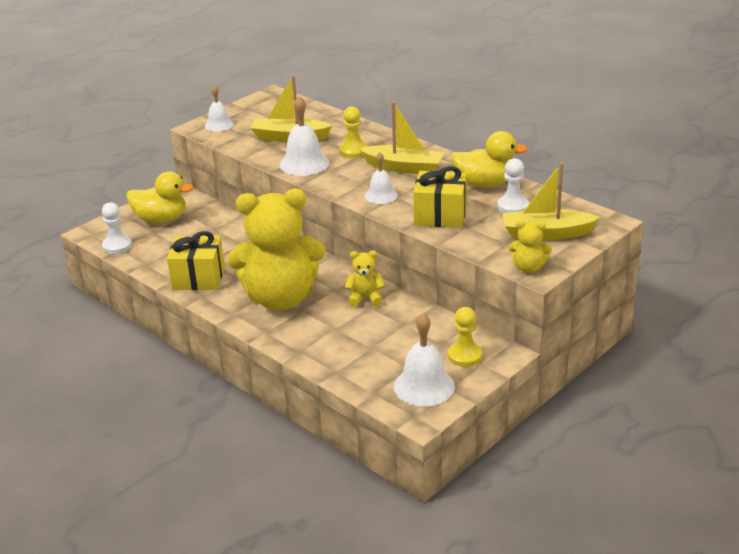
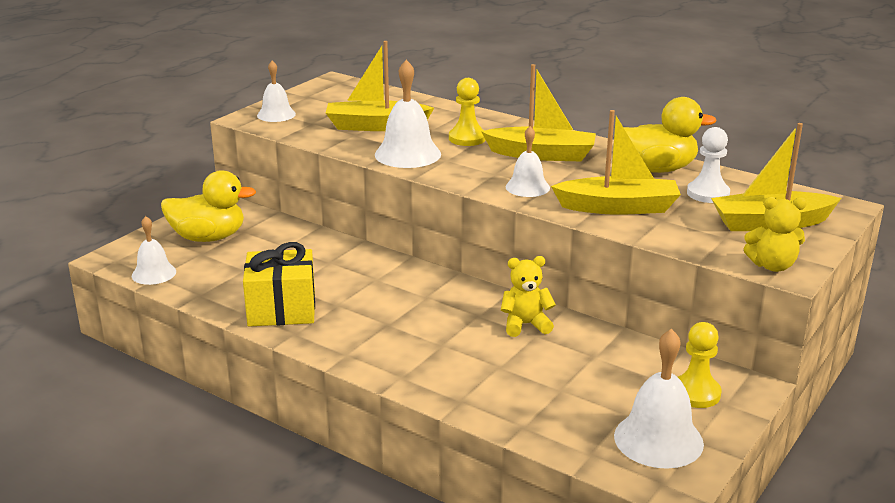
camera: 10 degrees left, 5 degrees down
(117, 246) = (154, 273): white pawn -> white bell
(280, 299) = (407, 331): yellow teddy bear -> none
(440, 215) = (618, 207): yellow gift -> yellow boat

